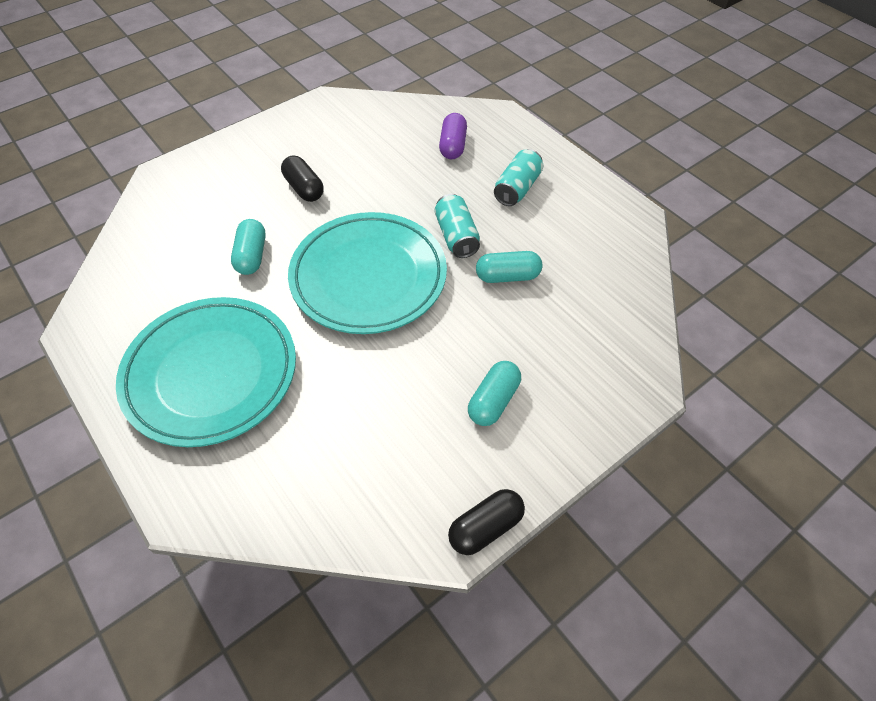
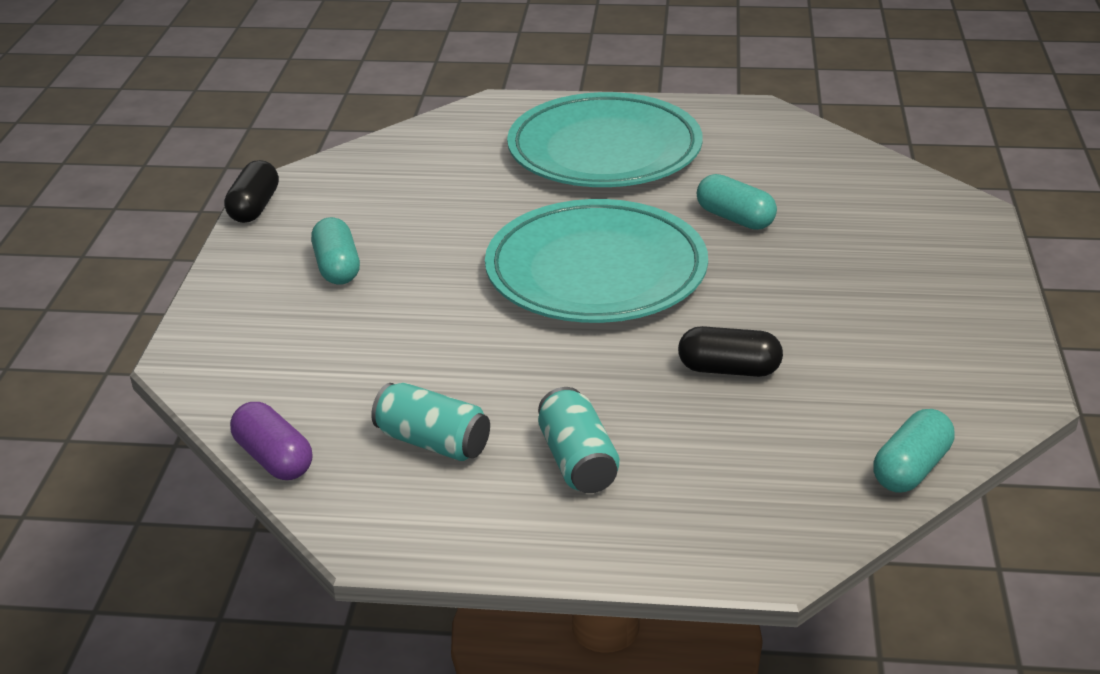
camera: 135 degrees right, 20 degrees down
(304, 188) = (814, 293): black capsule -> black capsule (729, 369)
(453, 146) = (750, 457): purple capsule -> purple capsule (274, 459)
(456, 236) = (567, 360): turquoise can -> turquoise can (433, 442)
(507, 276) = (453, 361): turquoise capsule -> turquoise capsule (911, 469)

